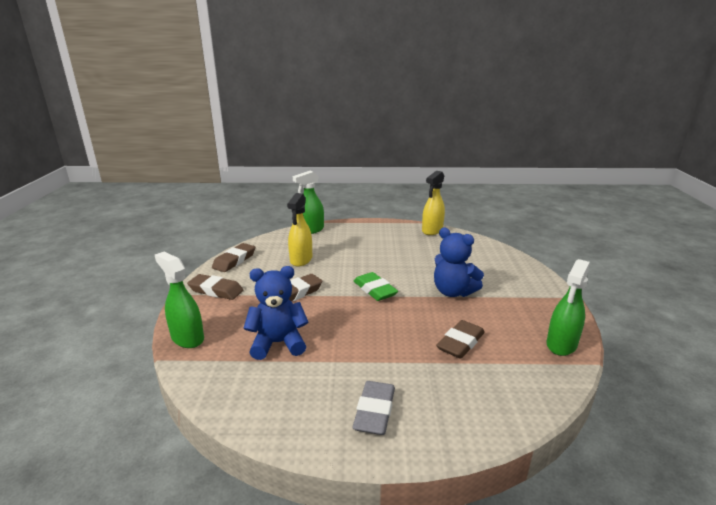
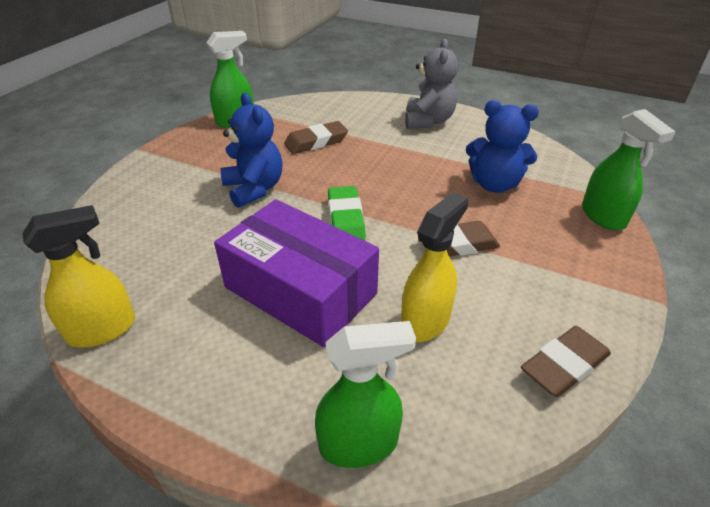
camera: 155 degrees left, 15 degrees up
(216, 290) = (585, 287): brown eraser -> none
(368, 256) = (300, 290): none -> purple box
(375, 411) = (428, 121): grey eraser -> grey teddy bear

